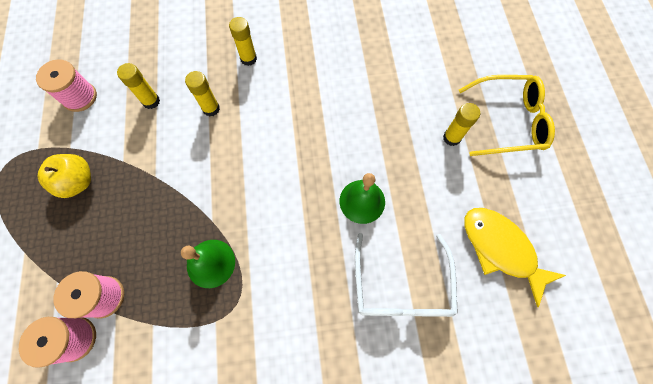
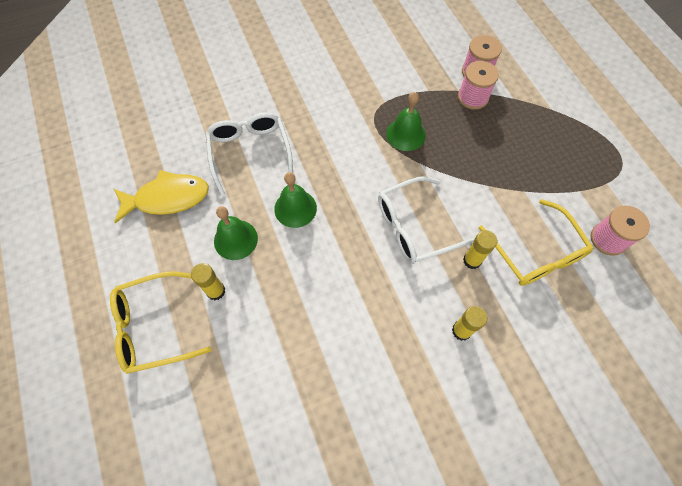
camera: 165 degrees right, 5 degrees down
(78, 182) = (550, 165): yellow apple -> none
(151, 101) = (536, 253): yellow glue stick -> yellow glasses
(249, 152) = (414, 227): none -> white glasses
(428, 183) = (235, 239): none -> green bell
(501, 249) = (167, 198): yellow fish -> yellow fish turned 45 degrees counterclockwise

